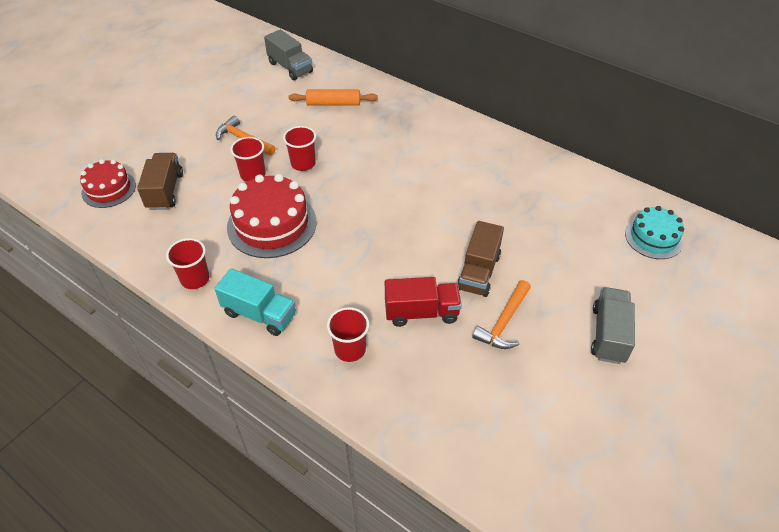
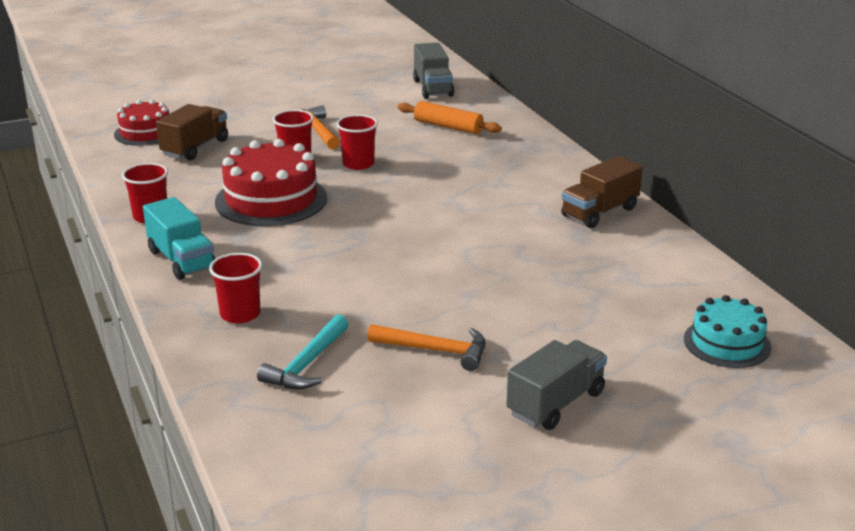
camera: 30 degrees right, 20 degrees down
(421, 312) = (350, 312): red truck -> none
(436, 375) = (307, 364): none -> turquoise hammer
(478, 272) = (455, 302): brown truck -> brown truck (599, 212)
(504, 322) = (436, 350): orange hammer -> orange hammer turned 135 degrees counterclockwise

